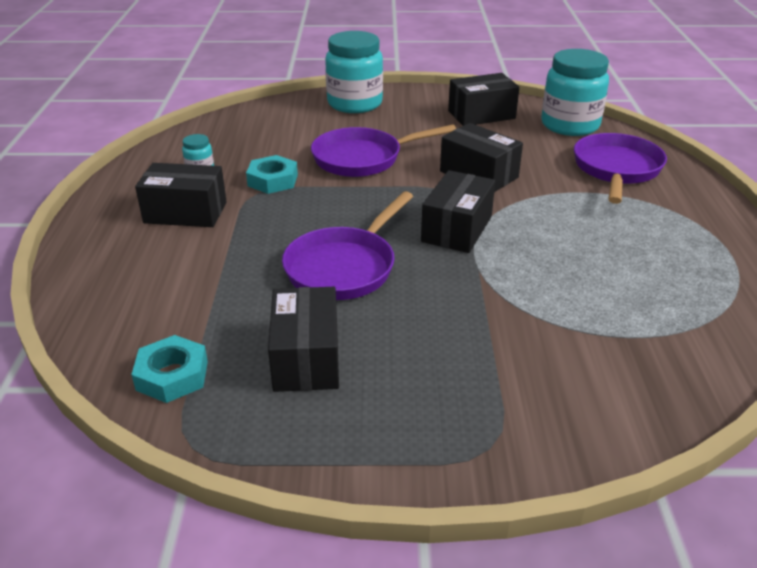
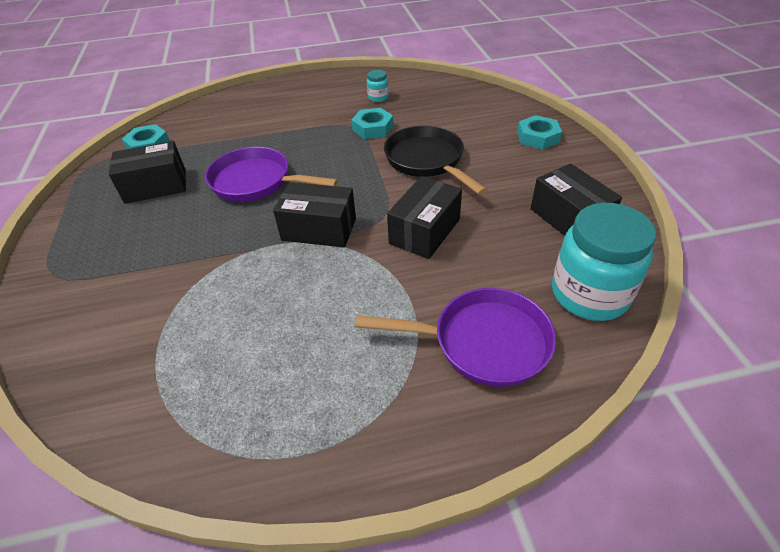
camera: 80 degrees right, 10 degrees up
(185, 212) = (317, 107): black box -> none
(355, 104) = (537, 137): turquoise jar -> turquoise nut
(363, 158) = (427, 161): purple pan -> black pan

